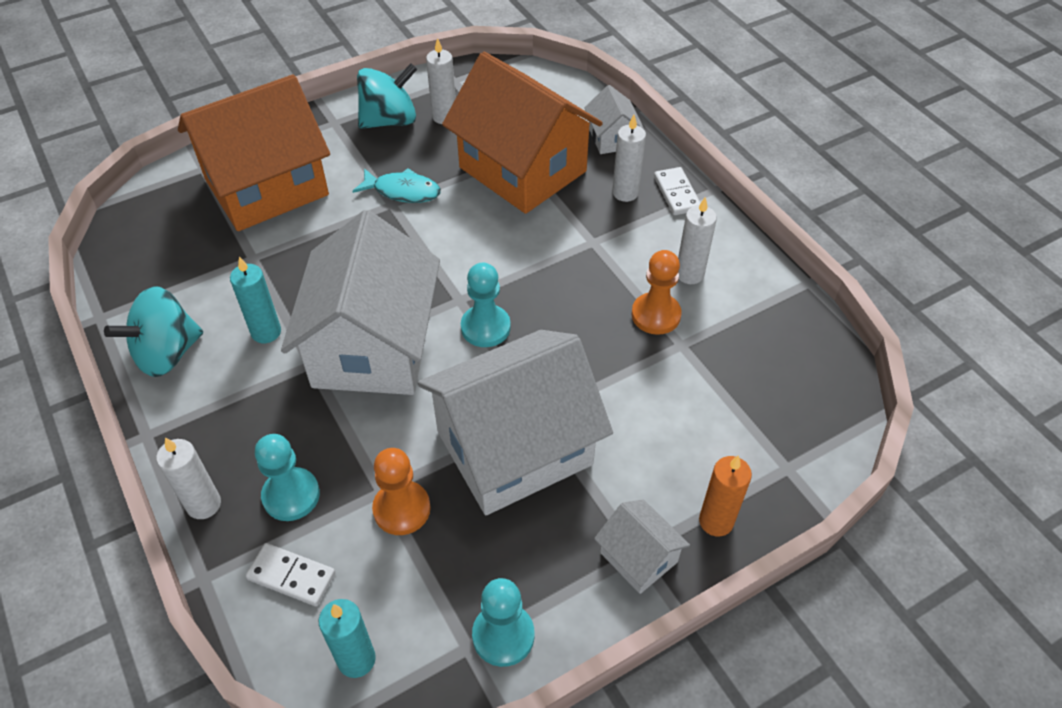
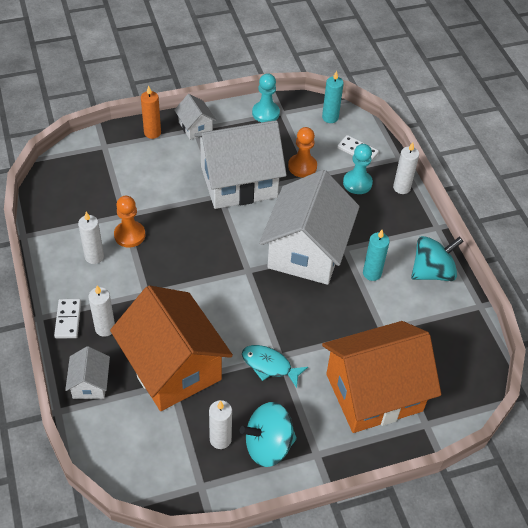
camera: 170 degrees left, 0 degrees up
(485, 327) = (236, 248): turquoise pawn -> none

